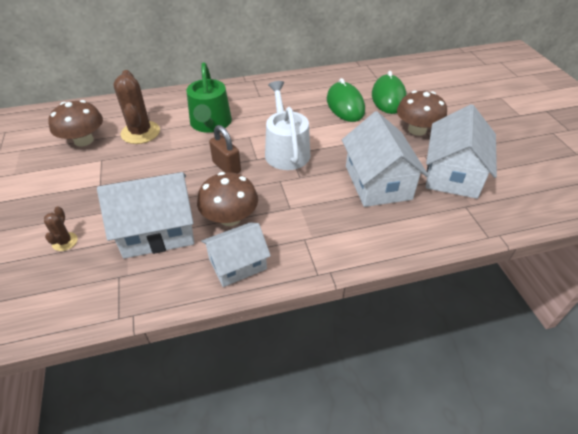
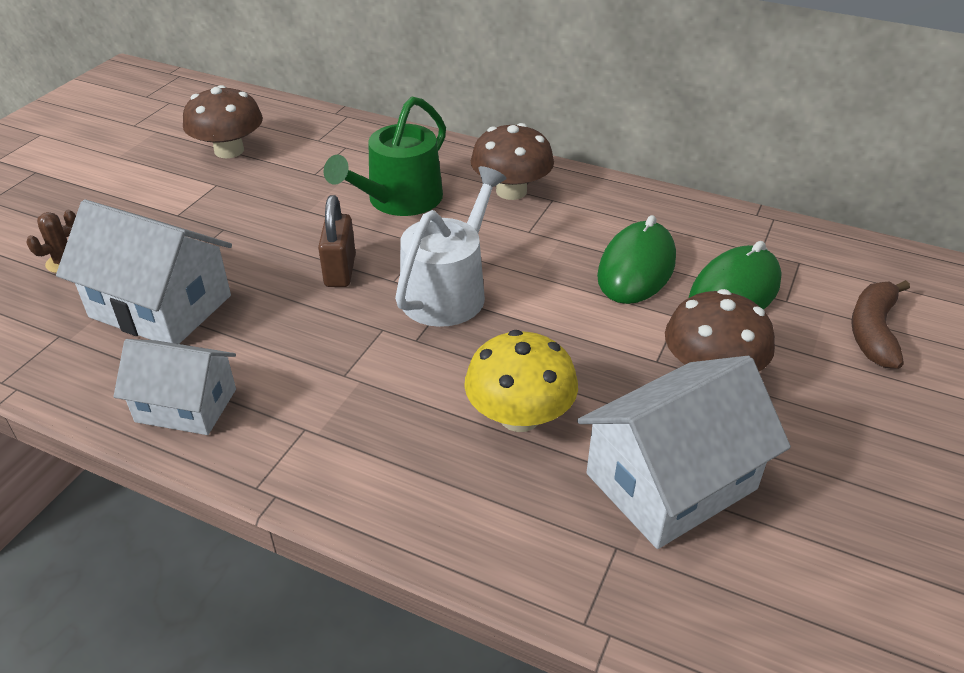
camera: 40 degrees right, 5 degrees down
(140, 132) = (300, 171): brown cactus -> none
(230, 217) = (256, 340): brown mushroom -> brown mushroom (511, 191)
(377, 182) = (519, 416): white house -> yellow mushroom
(444, 90) = (873, 331): none -> brown banana

